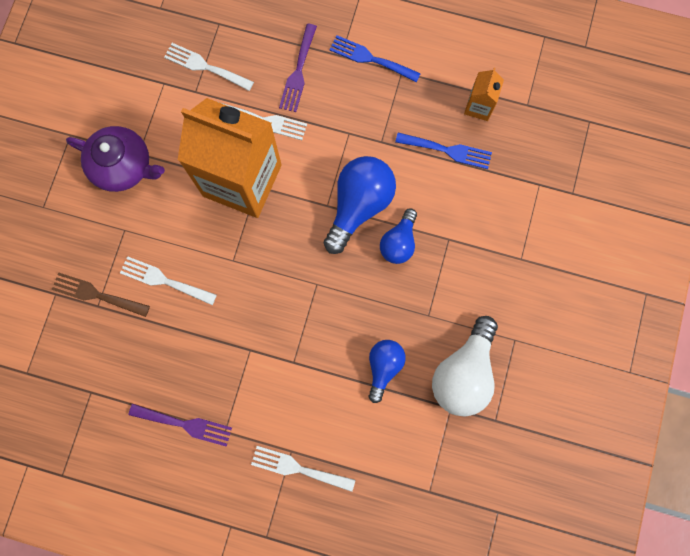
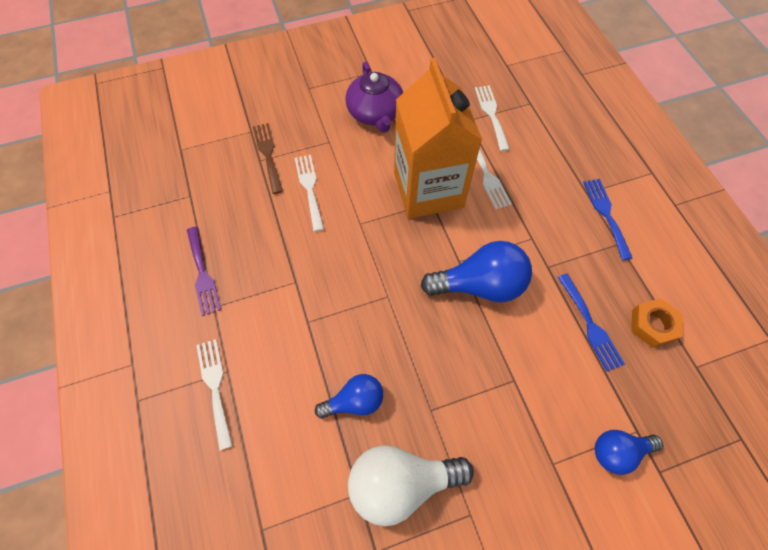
camera: 55 degrees right, 15 degrees down
(298, 72) = (545, 173): purple fork -> none
(399, 242) = (475, 338): blue light bulb -> blue light bulb (618, 451)
(479, 106) = (652, 325): orange carton -> orange nut

